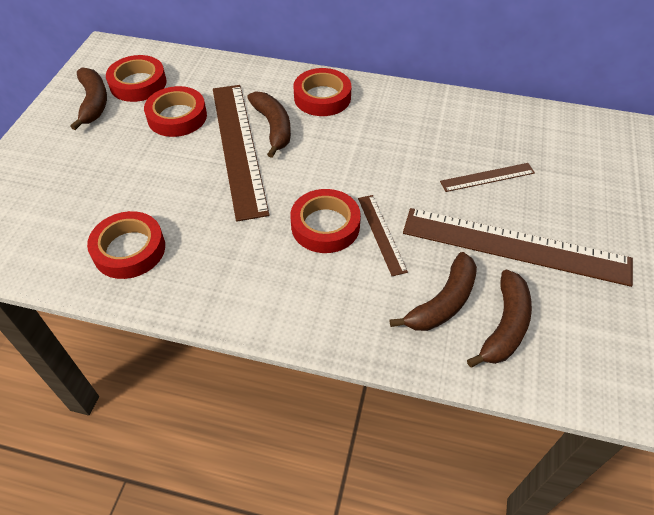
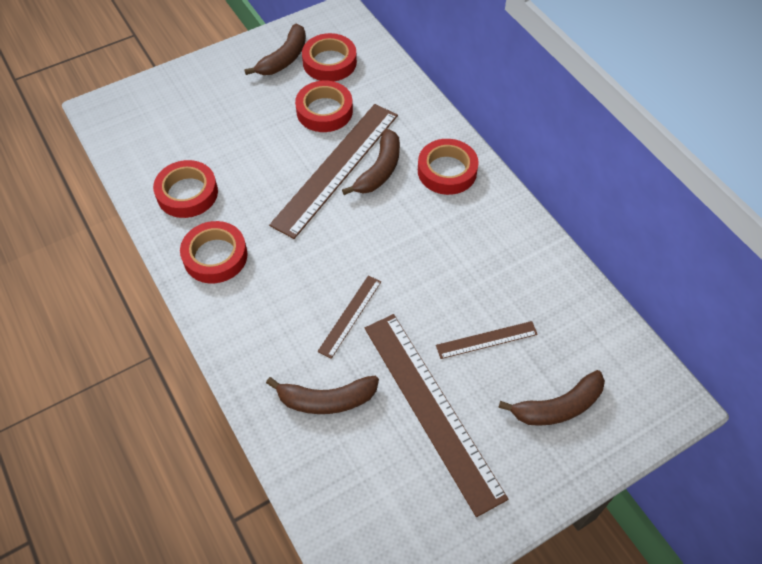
camera: 45 degrees right, 5 degrees up
(325, 226) = (320, 277): red tape -> red tape (215, 256)
(487, 177) = (486, 340): brown ruler -> brown ruler turned 45 degrees counterclockwise
(504, 326) = (345, 454): brown banana -> brown banana (558, 407)

